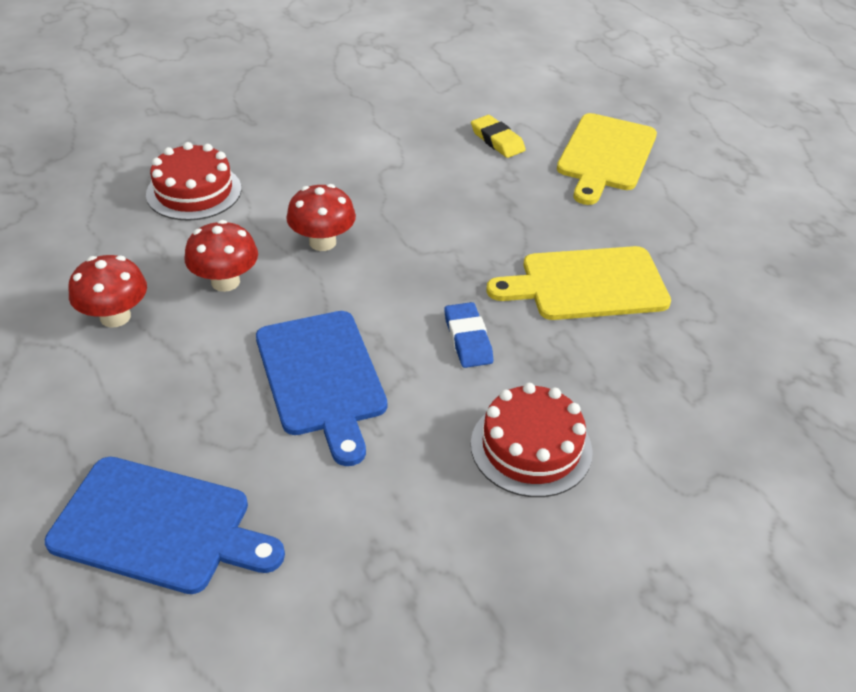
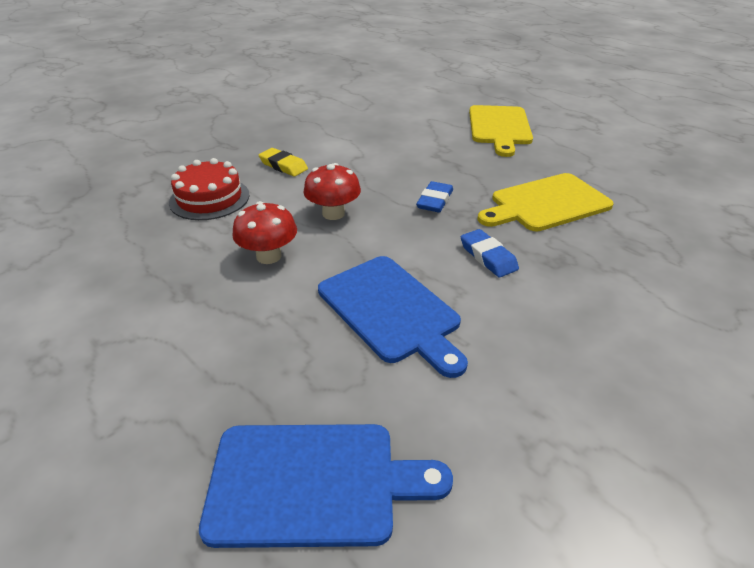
camera: 15 degrees left, 5 degrees down
(115, 317) = (182, 303): red mushroom -> none
(451, 250) = (435, 201): none -> blue eraser
(497, 140) = (421, 130): yellow eraser -> yellow eraser (283, 166)
(531, 447) = (592, 324): red cake -> none

